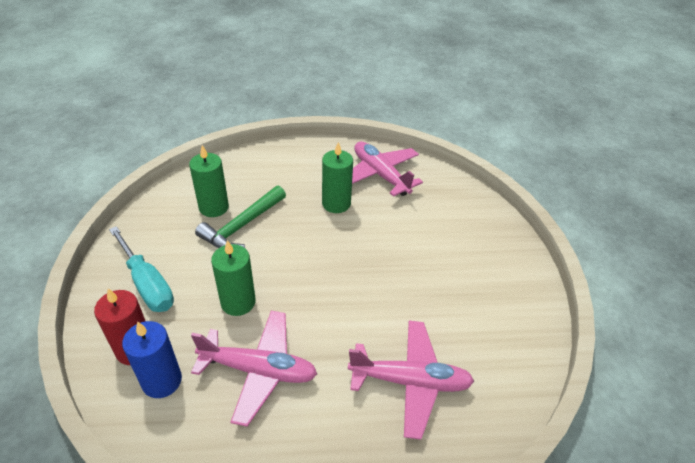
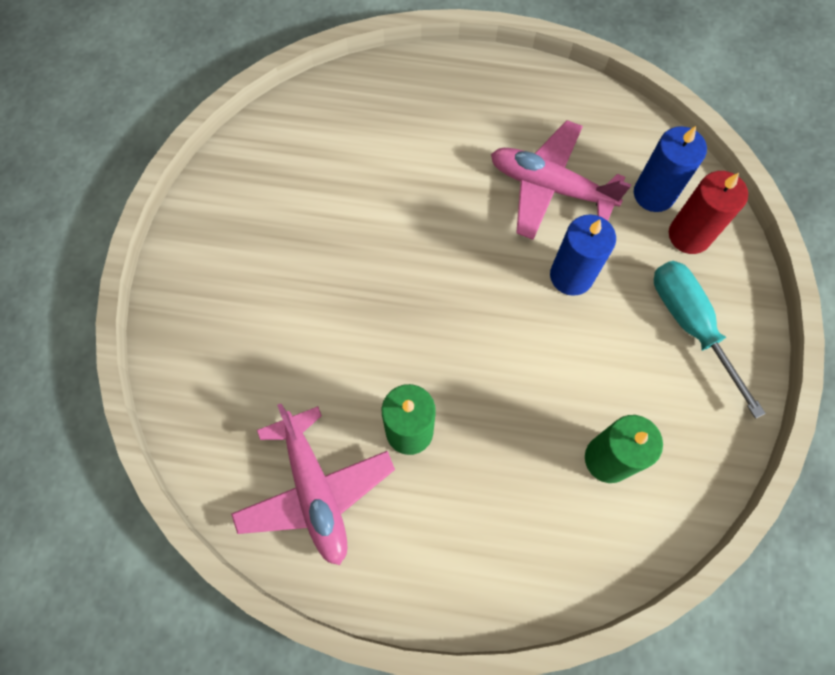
camera: 165 degrees left, 25 degrees up
(238, 302) = (571, 276): green candle -> blue candle
(242, 226) = (563, 408): green hammer -> none
(410, 381) = (391, 147): pink plane -> none

